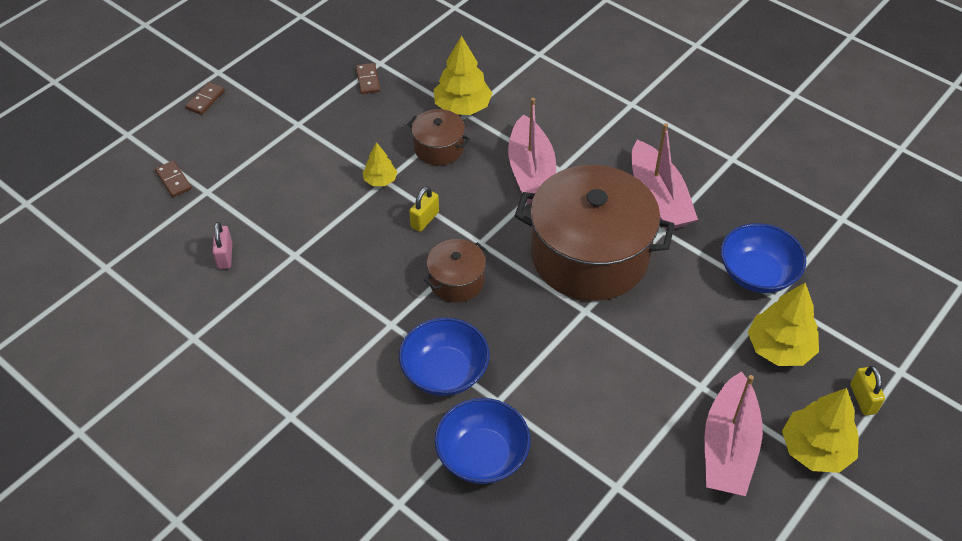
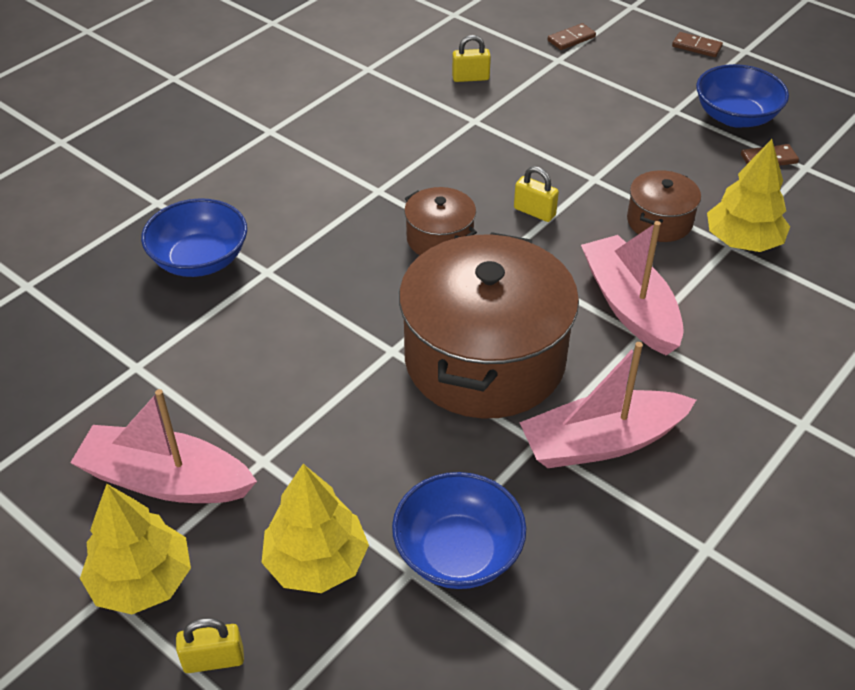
camera: 90 degrees right, 5 degrees down
(225, 256) = (470, 78): pink padlock -> yellow padlock
(380, 180) = (594, 175): yellow tree -> none
(445, 372) = (311, 231): blue bowl -> blue bowl (735, 117)
(531, 173) = (629, 306): pink boat -> pink boat turned 75 degrees clockwise

